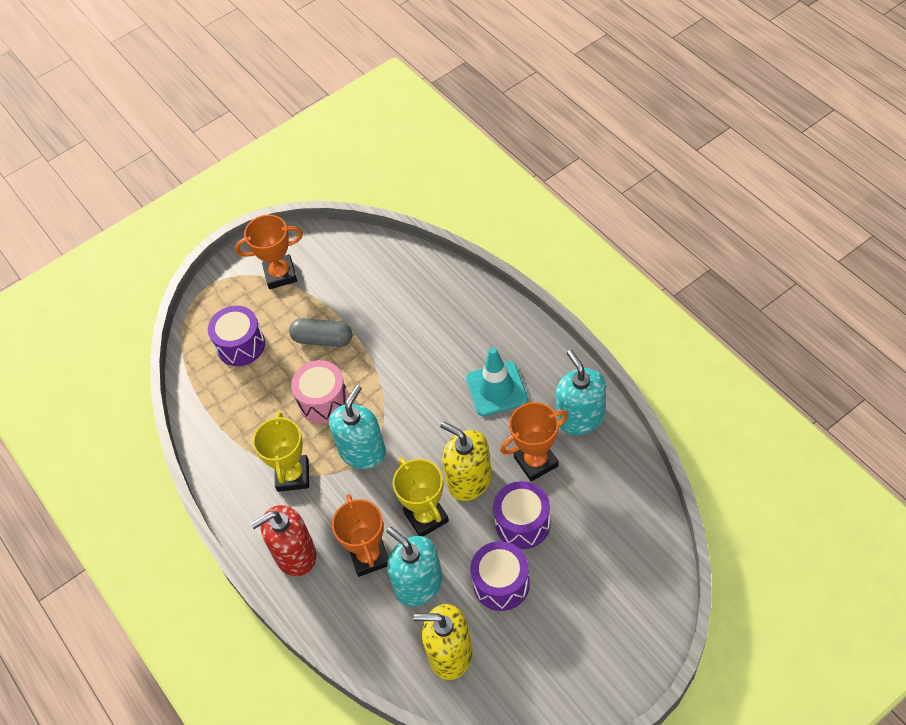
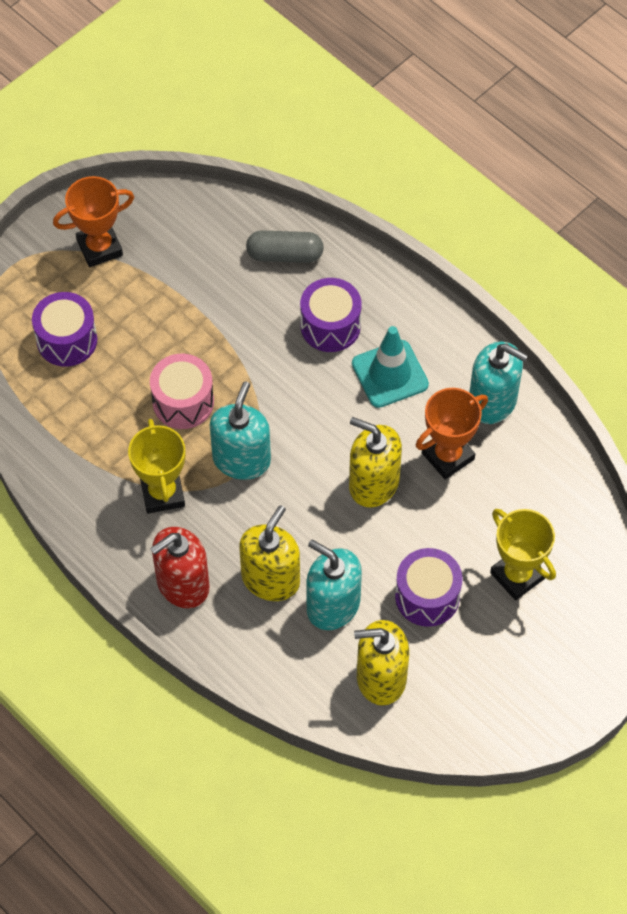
camera: 15 degrees left, 5 degrees up
(323, 339) = (168, 326): grey capsule -> grey capsule (285, 254)
(369, 556) = (270, 579): orange trophy -> yellow soap dispenser
(426, 517) = (329, 529): yellow trophy -> yellow trophy (517, 575)
(522, 523) = (442, 527): purple drum -> purple drum (330, 326)
(580, 417) = (492, 401): turquoise soap dispenser -> turquoise soap dispenser turned 150 degrees clockwise

